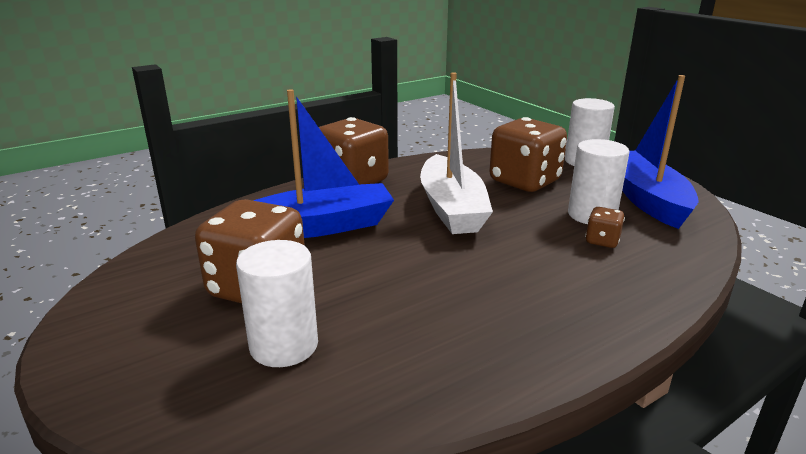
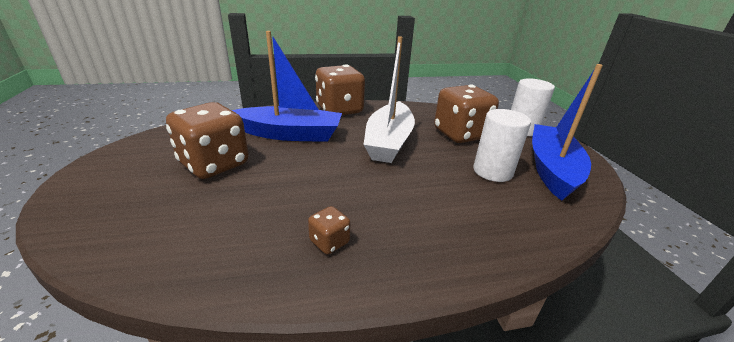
camera: 20 degrees right, 5 degrees up
(284, 345) = (189, 207): white cylinder -> none
(602, 241) = (483, 194): brown dice -> brown dice (329, 242)

